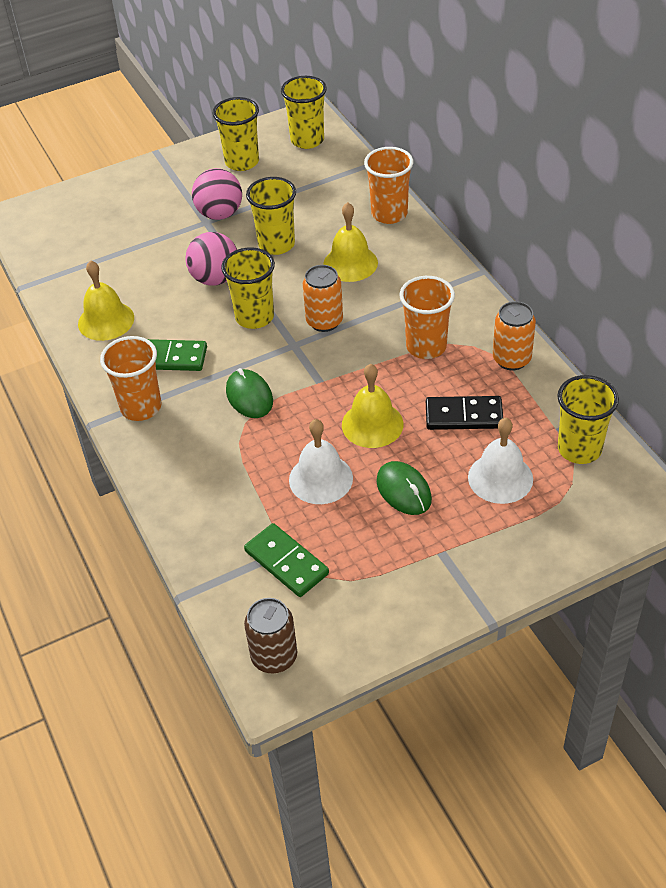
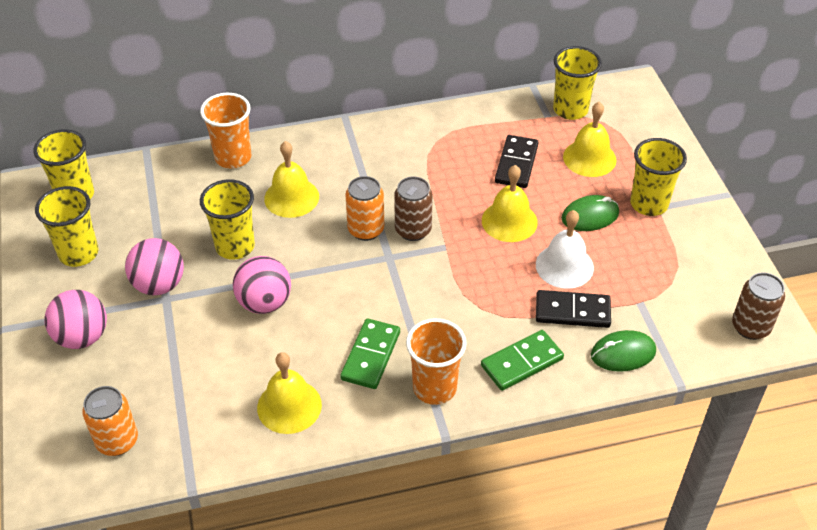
camera: 80 degrees left, 0 degrees up
(155, 190) = (82, 337): none -> pink ball
(249, 396) = (447, 300): green mouse -> green mouse (623, 353)
(254, 317) = (338, 280): yellow cup -> yellow cup (649, 204)
(258, 494) = (572, 311): none -> black domino
(286, 562) = (654, 304): green domino -> green domino (522, 362)
(335, 354) = (413, 230): none -> brown can
(426, 347) = (426, 169): orange cup -> none
(500, 478) = (589, 158): white bell -> yellow bell
(511, 359) = (460, 123): orange can -> orange can (117, 441)

